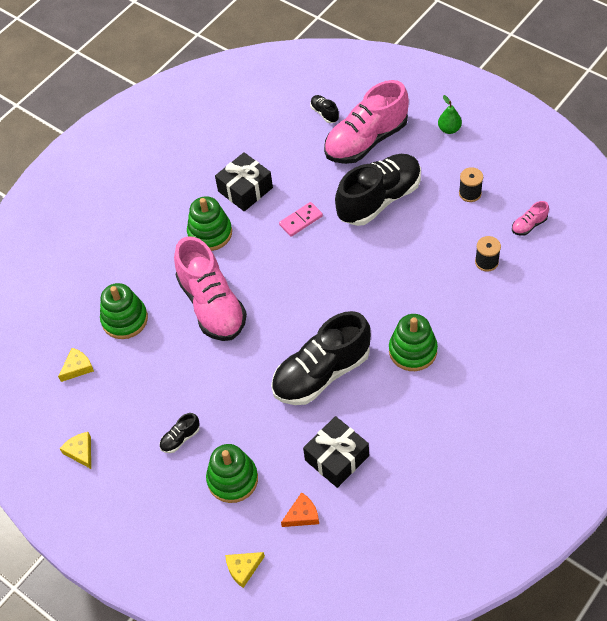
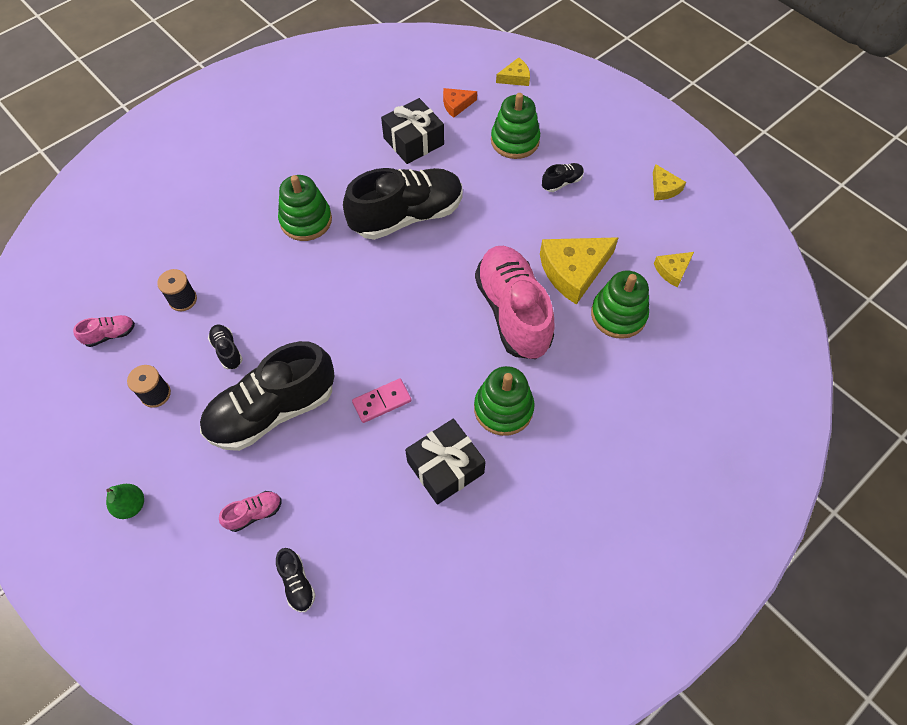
camera: 175 degrees left, 5 degrees up
(164, 350) = (573, 271): none -> yellow cheese
(366, 141) = (254, 513): pink shoe -> pink shoe, size x0.41
(431, 232) = (227, 350): none -> black shoe

